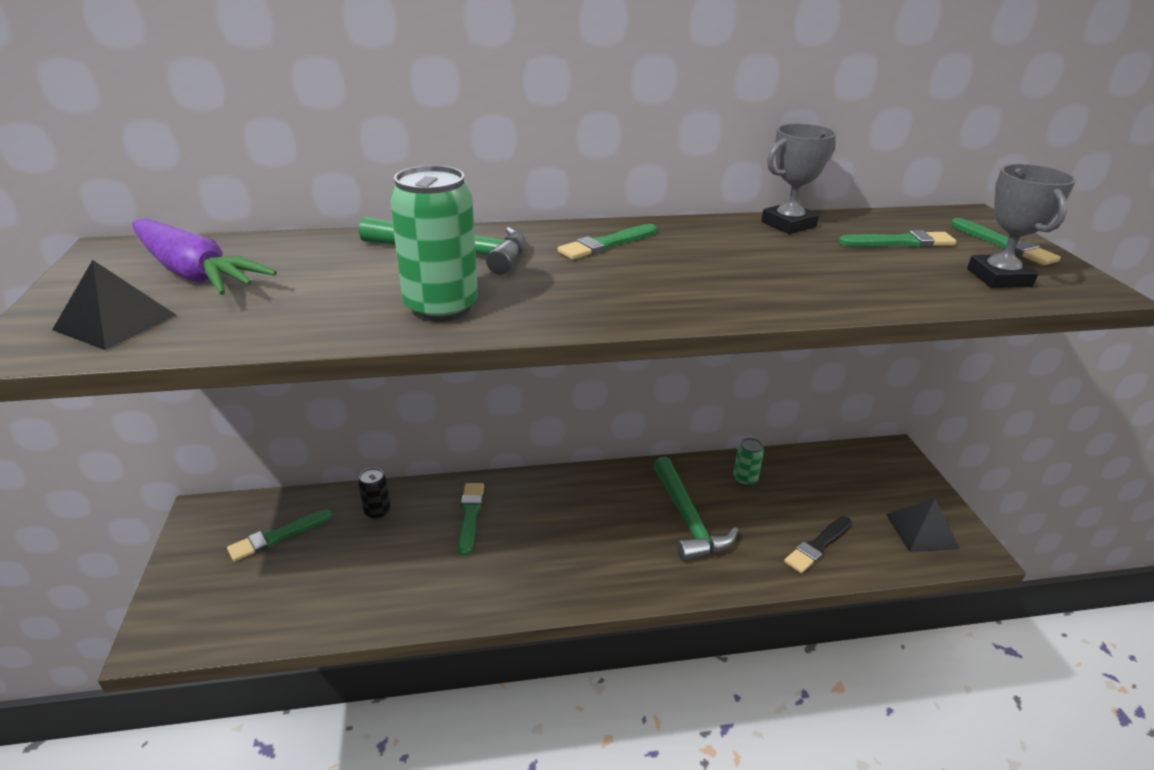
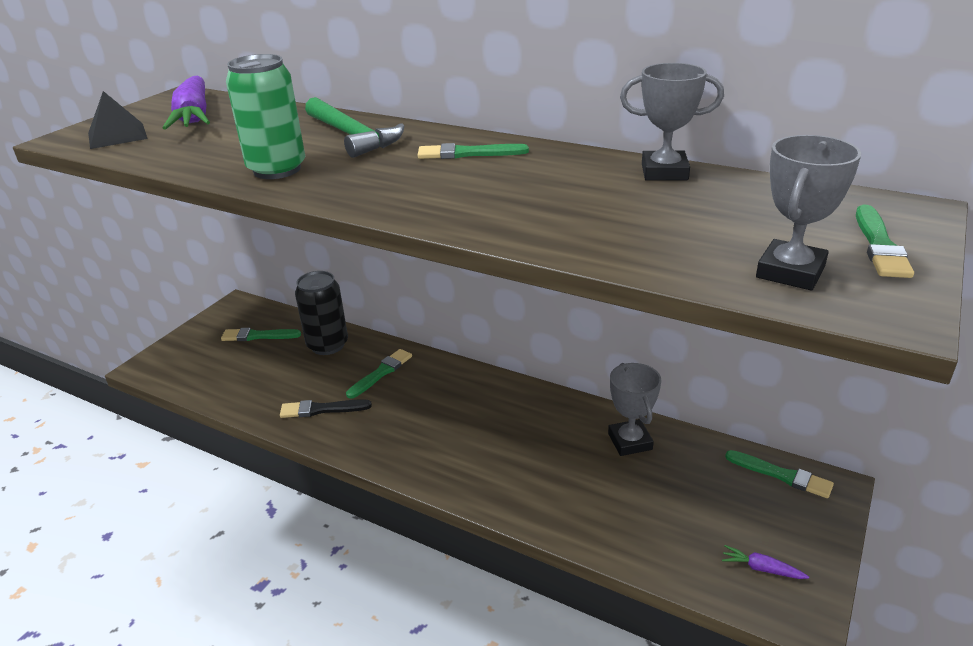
camera: 40 degrees right, 0 degrees up
(377, 512) = (327, 345): black can -> black can, size x1.90
(688, 519) = (538, 449): green hammer -> none
(744, 479) = (630, 441): green can -> grey trophy
(818, 546) = (630, 526): black brush -> black brush (322, 409)
(900, 242) = (750, 213): green brush -> green brush (781, 475)
(921, 531) = (761, 569): black pyramid -> purple carrot

